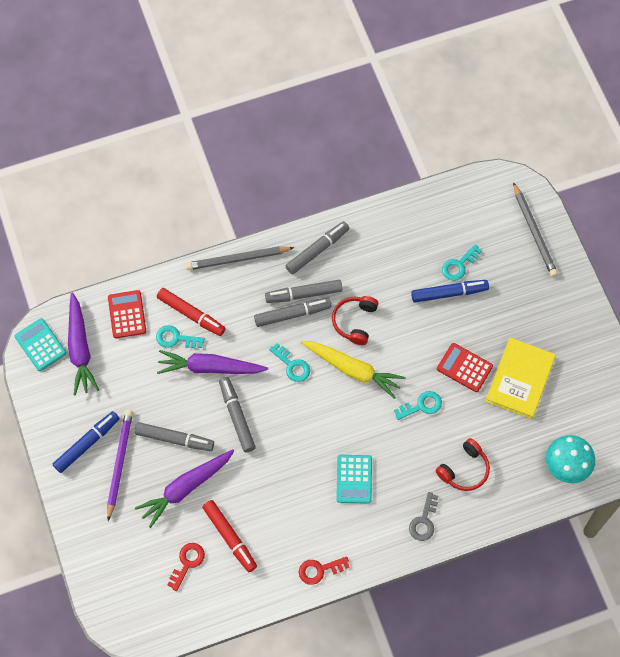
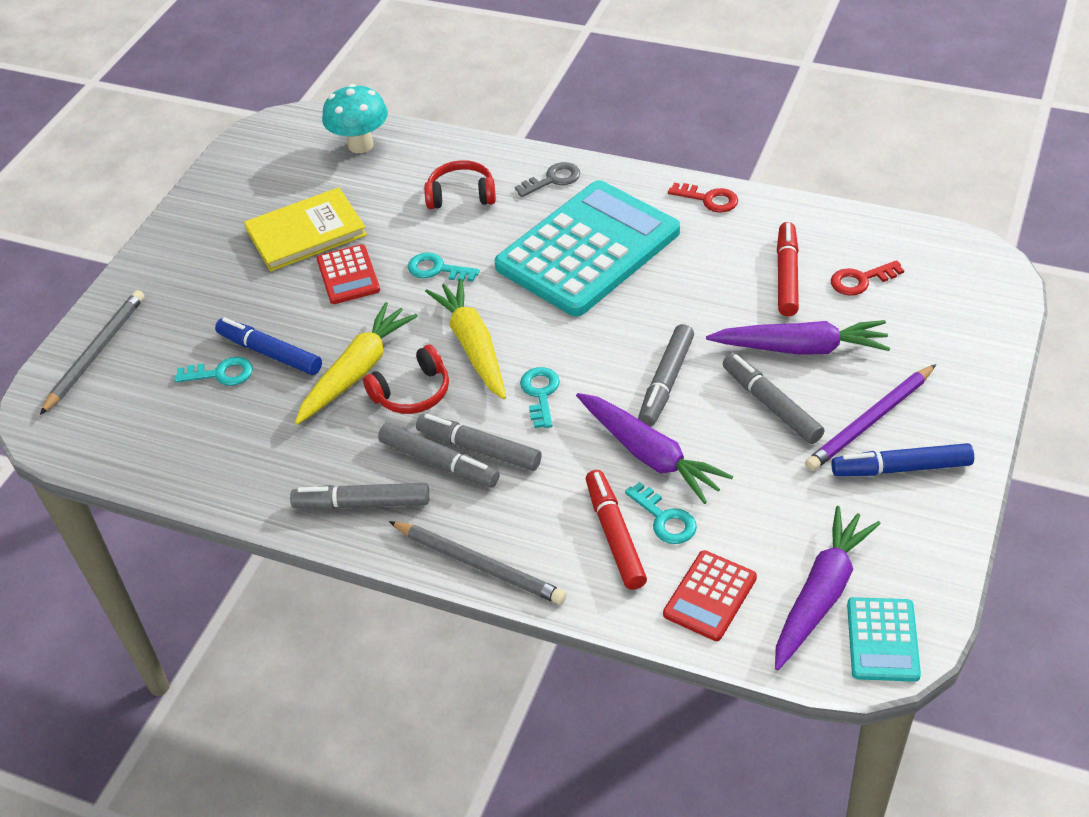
camera: 135 degrees left, 20 degrees down
(354, 479) = (588, 249): turquoise calculator -> turquoise calculator, size x2.26
(394, 314) = (357, 371): none -> yellow carrot

